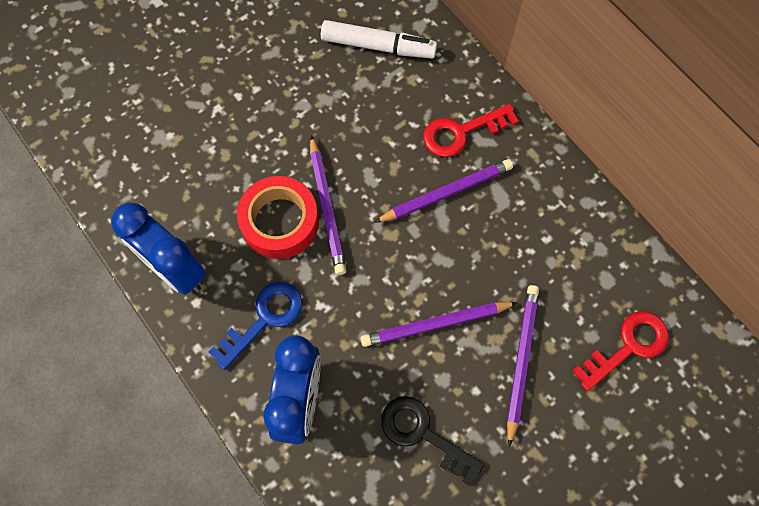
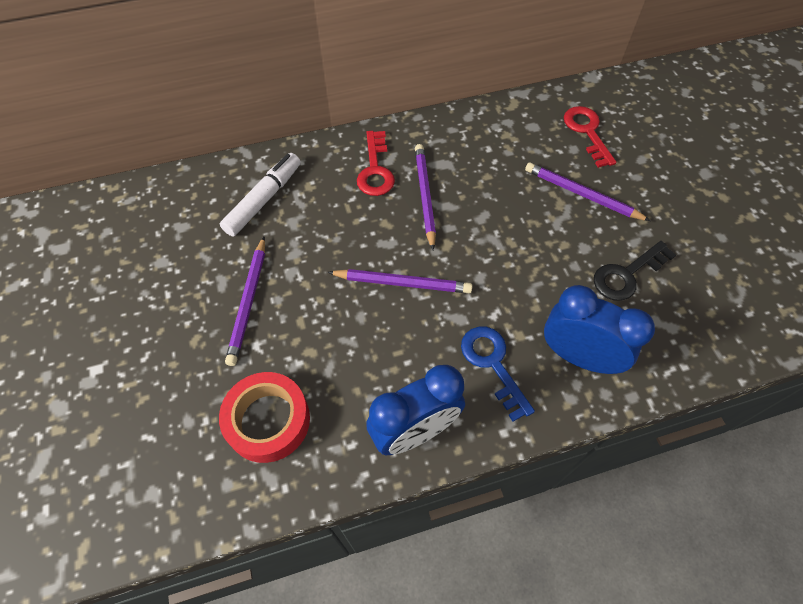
camera: 70 degrees left, 10 degrees down
(280, 222) = (401, 324): red tape -> red tape (268, 421)
(435, 324) = (536, 238): purple pencil -> purple pencil (248, 302)

